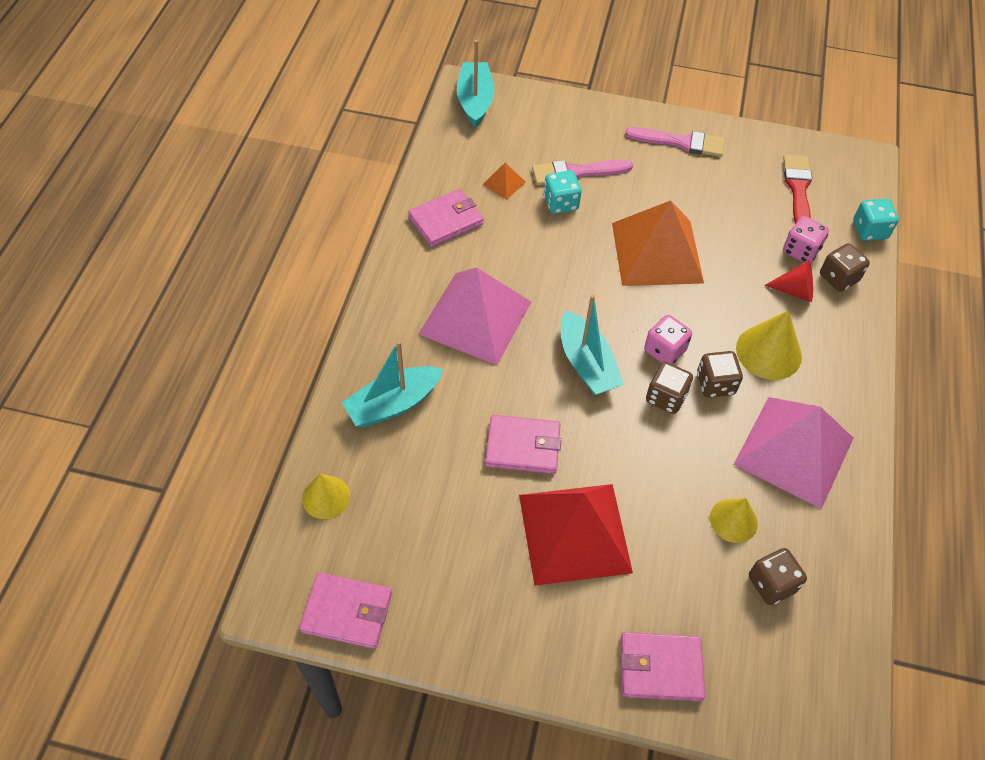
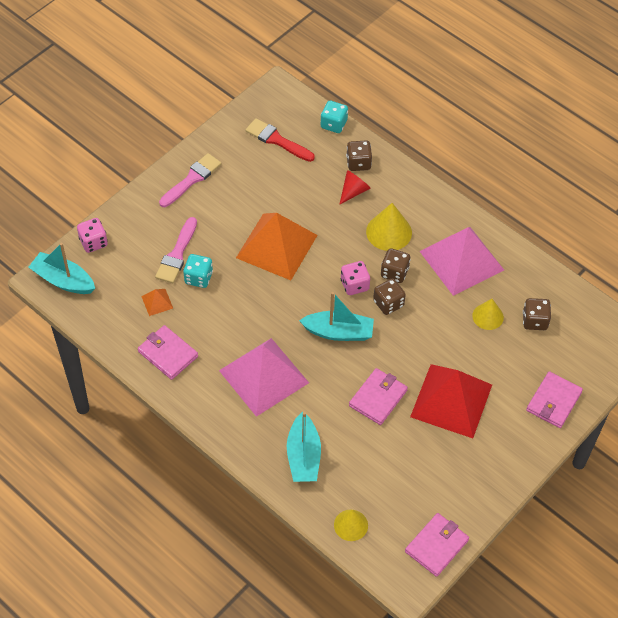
camera: 60 degrees left, 0 degrees up
(446, 221) = (168, 354): pink wallet -> pink wallet turned 45 degrees counterclockwise
(800, 251) = (325, 169): pink dice -> pink dice (93, 242)

